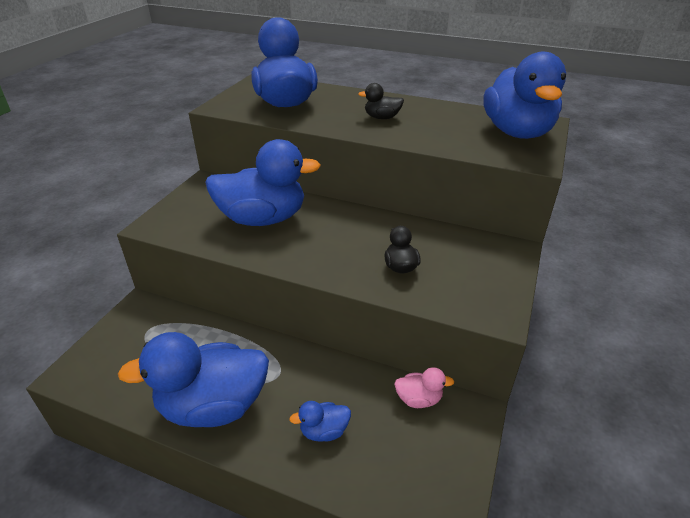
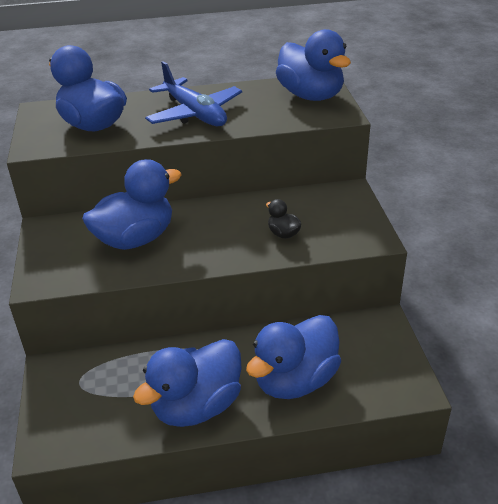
camera: 30 degrees left, 0 degrees up
(324, 431) = (295, 380): blue duck -> blue duck, size x2.29
(382, 118) = (195, 114): black duck -> blue plane
(418, 399) = (342, 329): pink duck -> none

